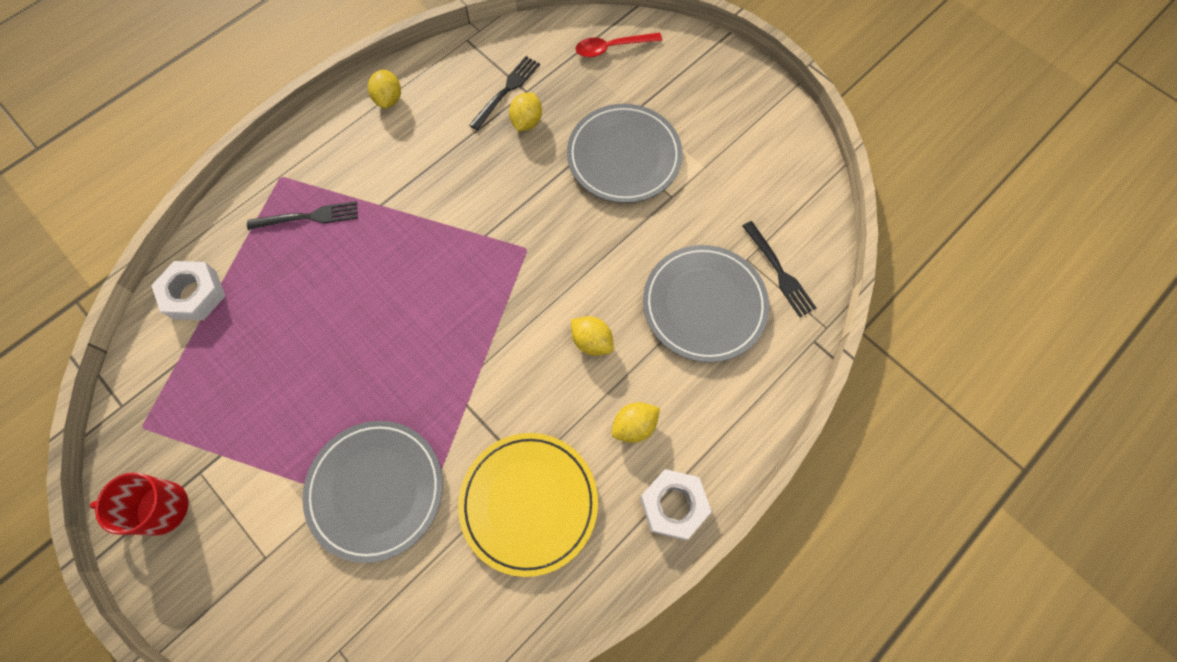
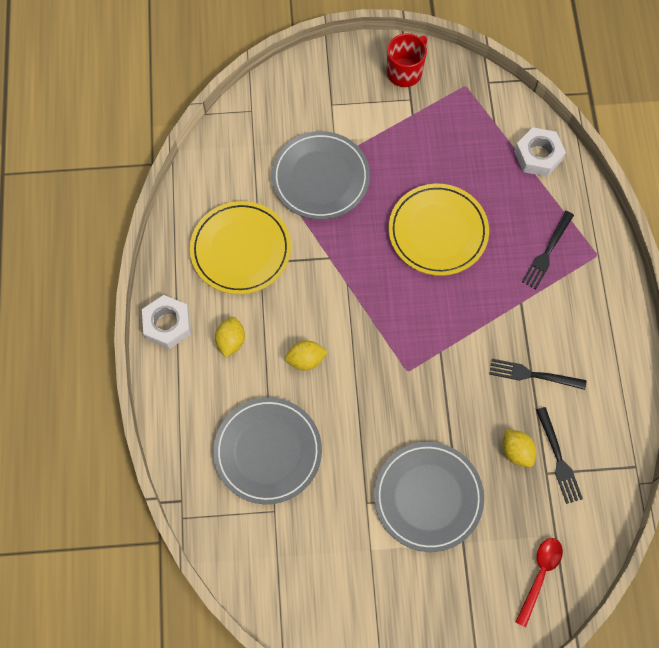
camera: 130 degrees right, 0 degrees up
(356, 325) = (438, 231): none -> yellow plate
(389, 99) = (615, 368): yellow lemon -> none
(779, 272) = (246, 525): black fork -> black fork (532, 375)

